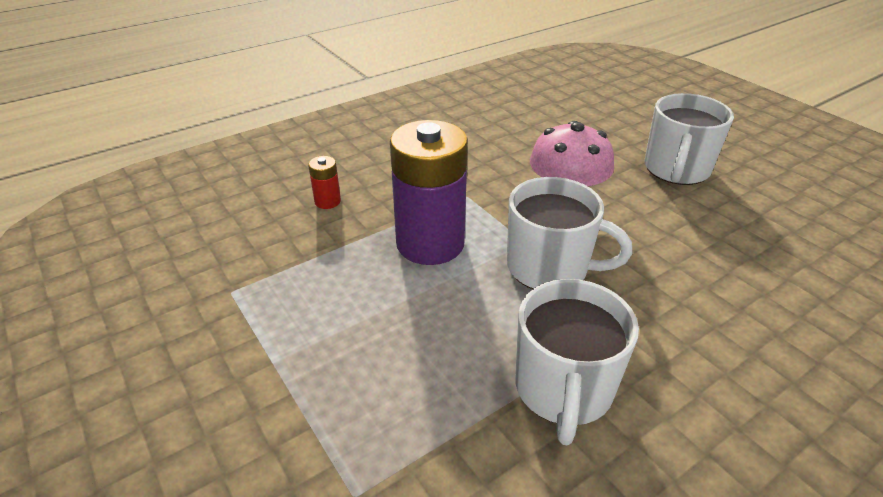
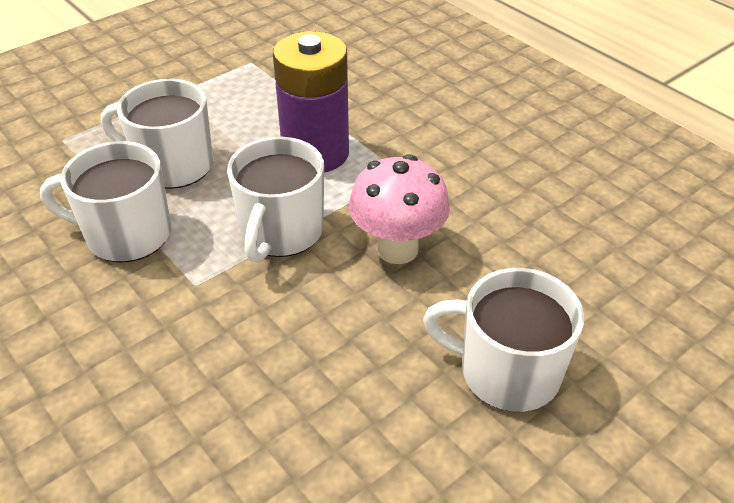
camera: 85 degrees right, 5 degrees up
(327, 201) = (375, 88): red battery -> none
(436, 356) = (172, 165): none -> white mug

